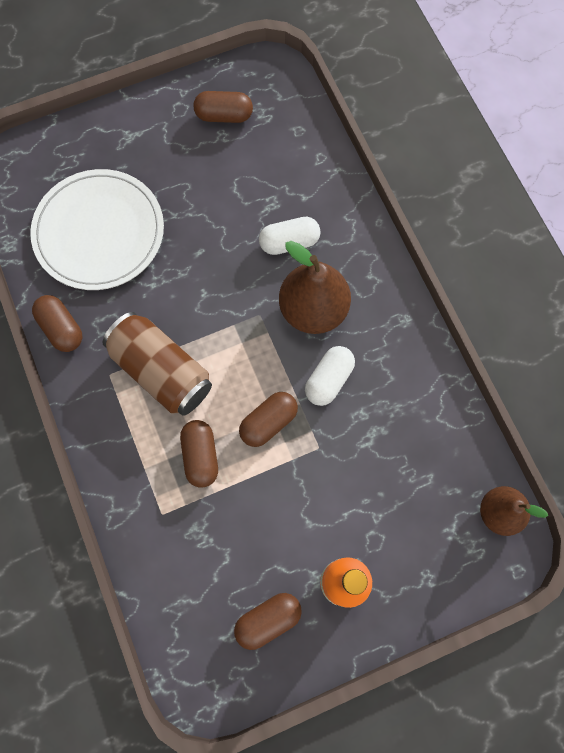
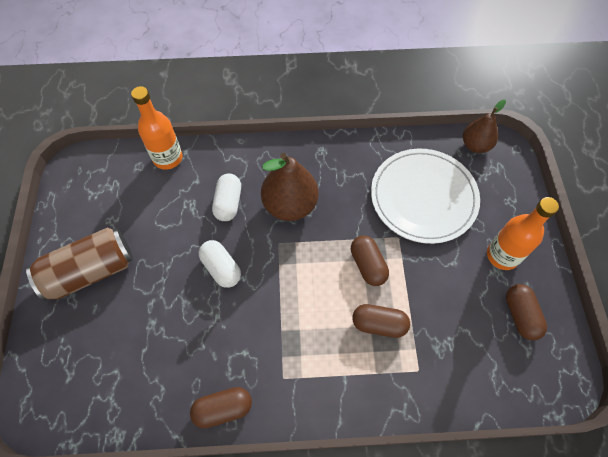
camera: 70 degrees left, 10 degrees down
(99, 232) = (147, 347): white plate -> white plate (423, 197)
(162, 371) = (296, 332): brown can -> brown can (90, 271)
(224, 115) = (95, 213): brown capsule -> none
(321, 155) = (168, 158): none -> orange bottle
(329, 380) = (349, 213): white capsule -> white capsule (221, 268)

